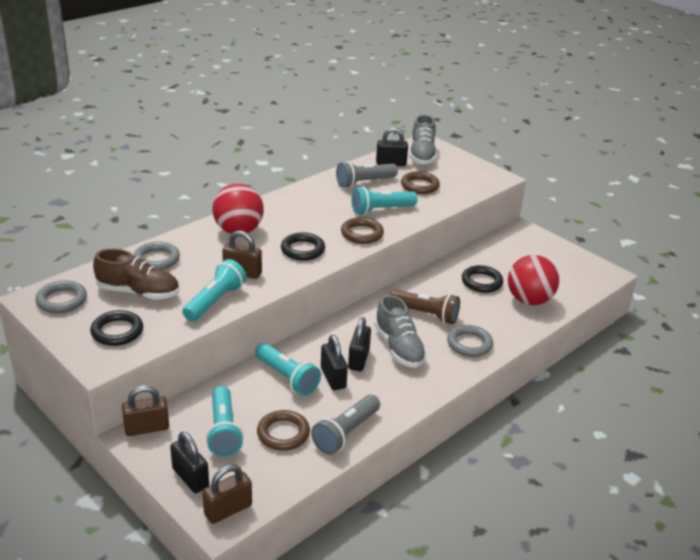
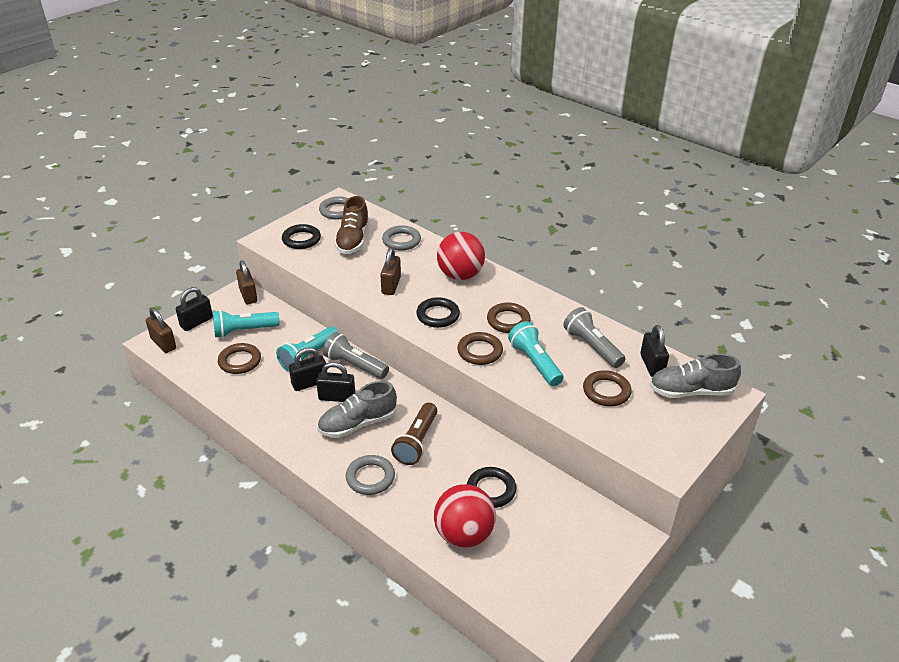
camera: 85 degrees right, 5 degrees up
(215, 301) = (346, 277): turquoise flashlight -> none
(320, 214) = (508, 321): none -> brown ring
(345, 433) = (238, 396): grey flashlight -> grey flashlight (355, 365)

